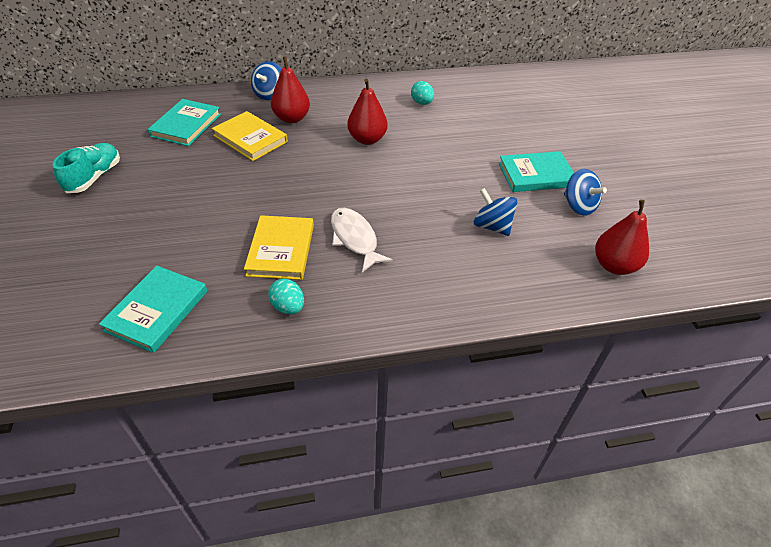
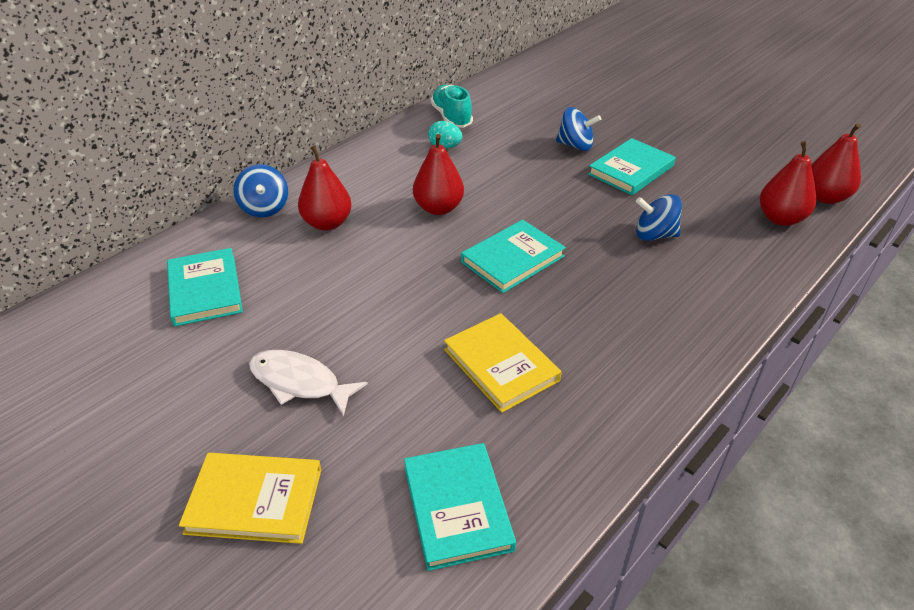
camera: 35 degrees left, 5 degrees down
(94, 177) = (164, 412): turquoise shoe -> turquoise shoe (451, 117)
(250, 139) = (308, 267): yellow book -> yellow book (254, 500)
(288, 307) = (582, 415): turquoise egg -> none
(355, 239) = (556, 312): white fish -> white fish (299, 382)
(371, 192) = (512, 259): none -> turquoise book
(578, 206) = (696, 181): blue spinning top -> blue spinning top (575, 145)
(681, 270) = (825, 197): none -> red pear

